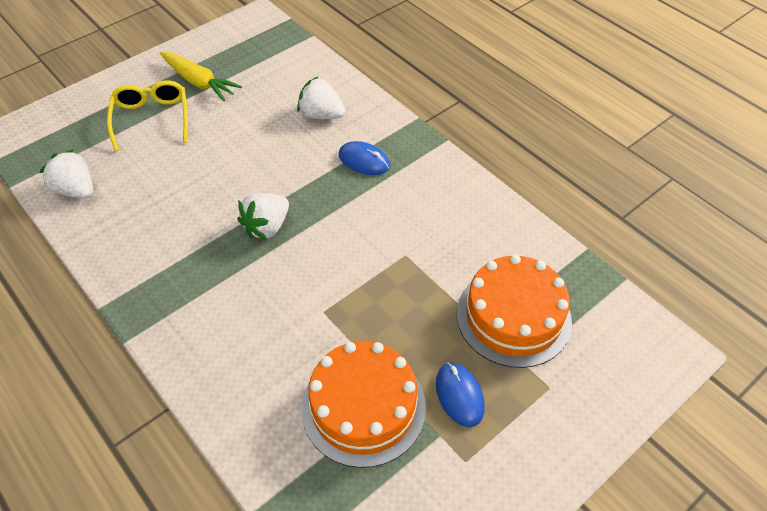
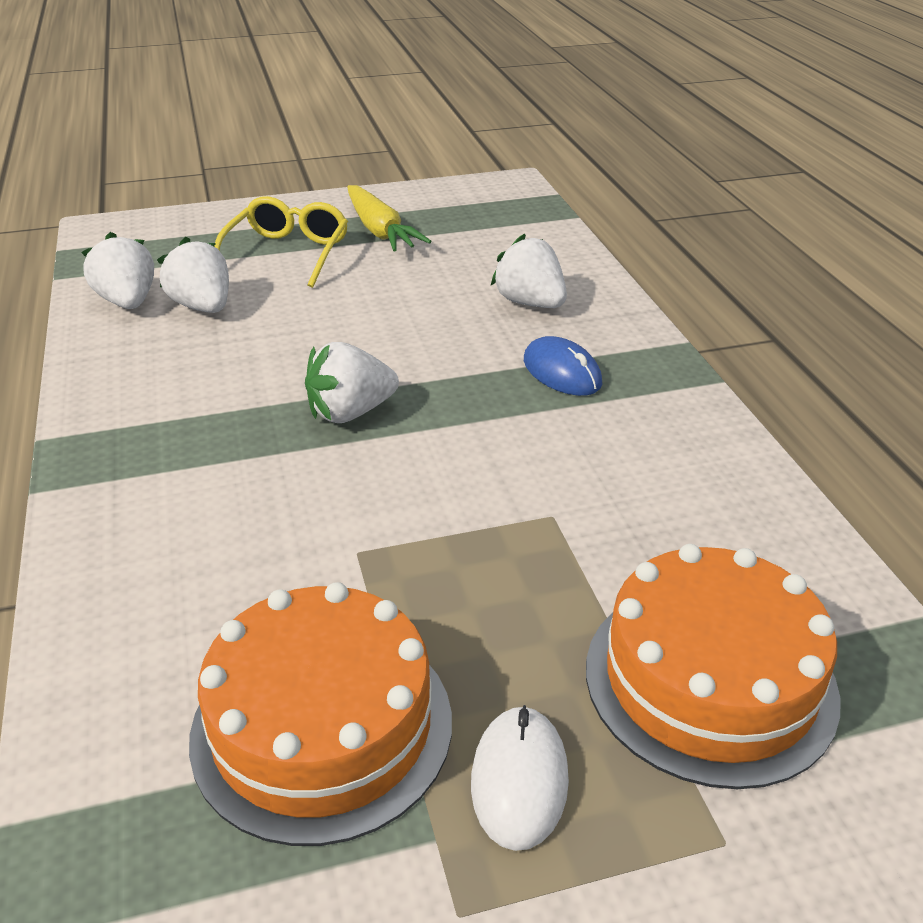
camera: 25 degrees right, 15 degrees down
(128, 178) = (203, 307): none -> white strawberry
(459, 395) = (519, 780): blue mouse -> white mouse

